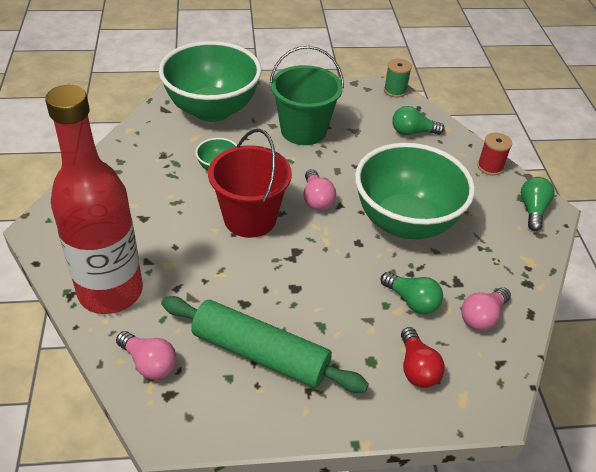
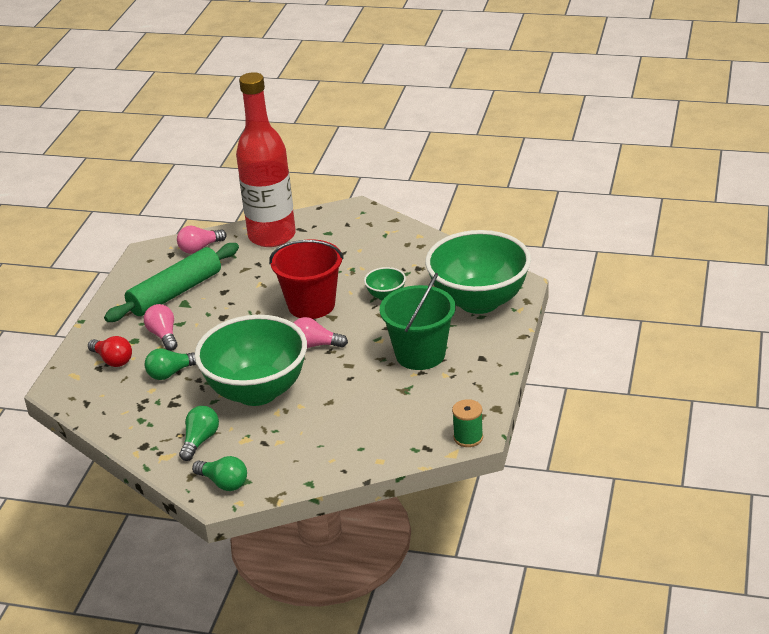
camera: 115 degrees right, 10 degrees down
(412, 132) = (384, 431): green light bulb -> green light bulb (200, 440)
(417, 368) = (113, 360): red light bulb -> red light bulb turned 150 degrees counterclockwise
(482, 317) = (131, 407): pink light bulb -> pink light bulb (163, 335)
(490, 167) = (301, 473): red spool -> none

